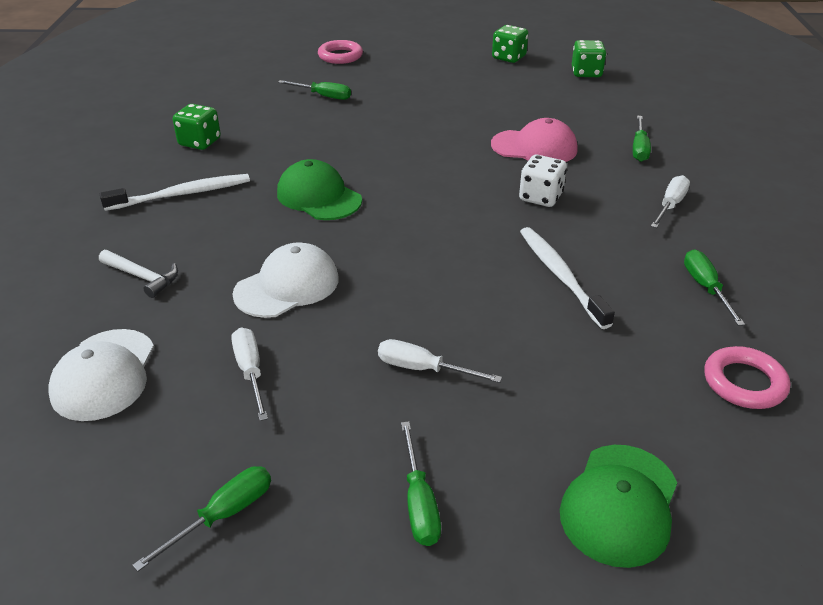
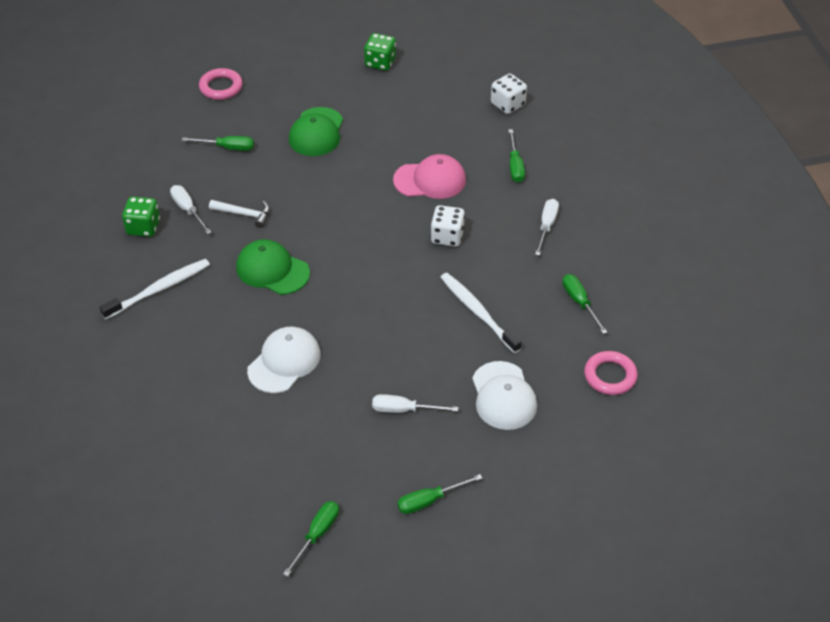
camera: 15 degrees left, 10 degrees up
(104, 375) = (191, 461): white cap -> white cap (503, 396)
(142, 277) = (172, 376): white hammer -> white hammer (244, 214)
(250, 371) = (289, 437): white screwdriver -> white screwdriver (188, 210)
(419, 502) = (429, 501): green screwdriver -> green screwdriver turned 90 degrees clockwise
(586, 73) = (455, 73): green dice -> none
(619, 504) = (545, 475): green cap -> green cap (316, 132)
(640, 101) = (508, 104): none -> white dice

